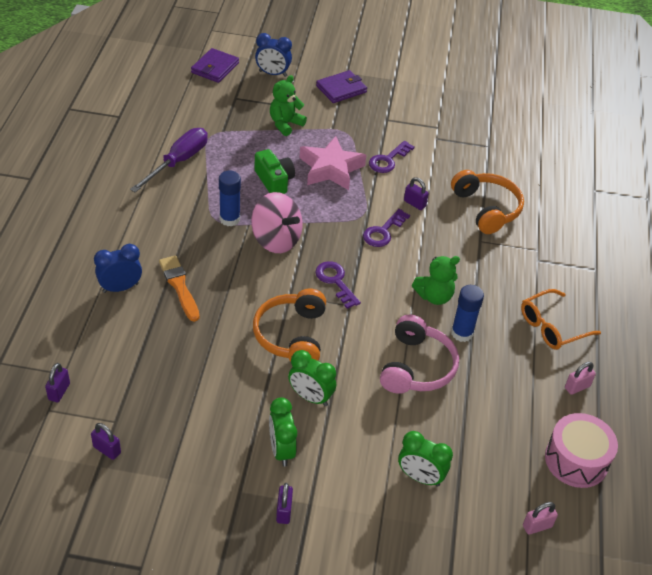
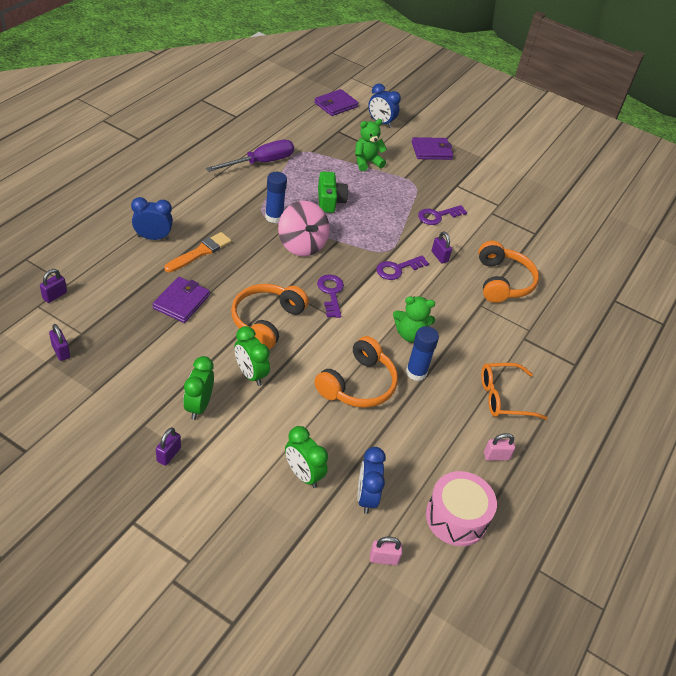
camera: 20 degrees right, 0 degrees up
(179, 286) = (200, 252): orange brush -> orange brush turned 45 degrees clockwise
(195, 347) = (181, 302): none -> purple wallet
(331, 169) = (383, 207): pink star -> none
(416, 367) = (358, 384): pink headphones -> orange headphones
(488, 475) = (366, 497): none -> blue clock

